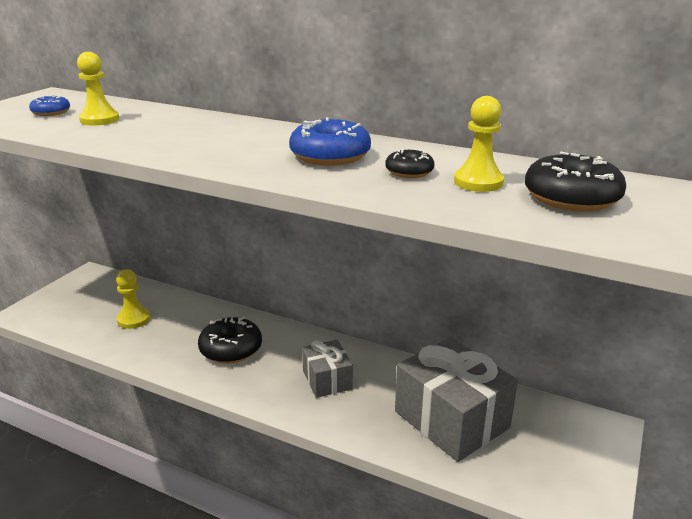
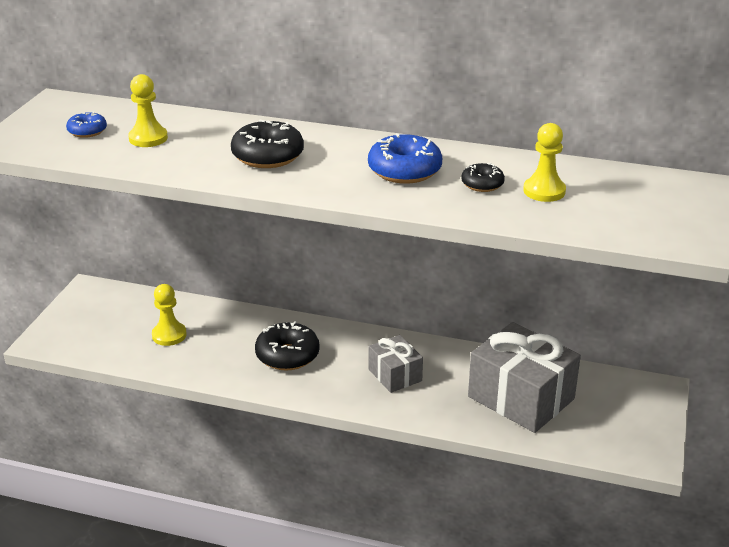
camera: 10 degrees left, 5 degrees up
(571, 198) = (622, 202): black donut -> black donut (268, 156)

